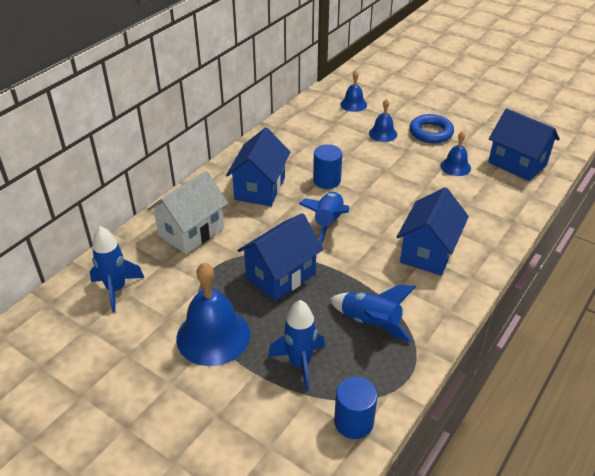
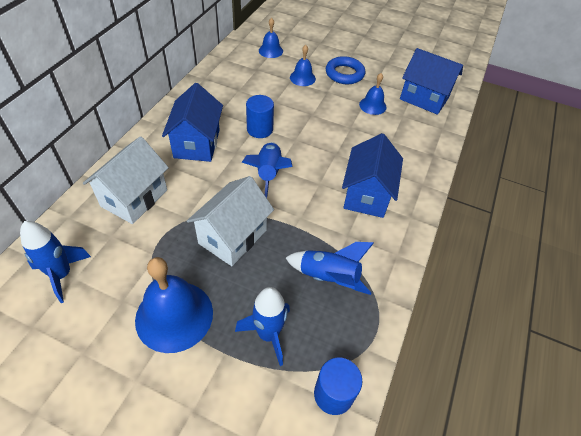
camera: 15 degrees left, 10 degrees up
(280, 276) = (232, 237): blue house -> white house

